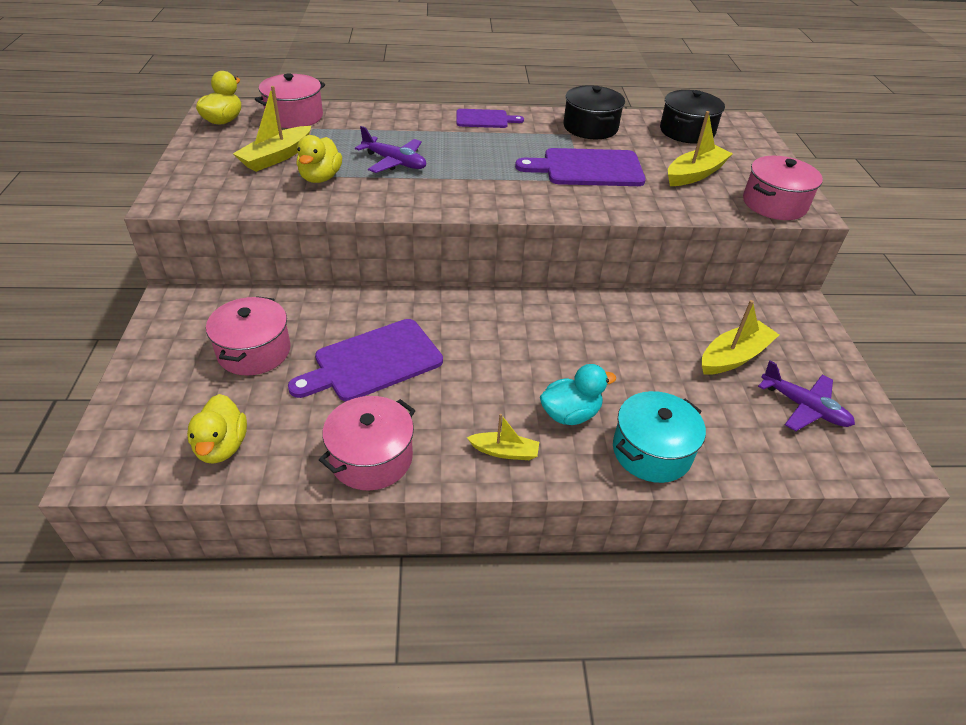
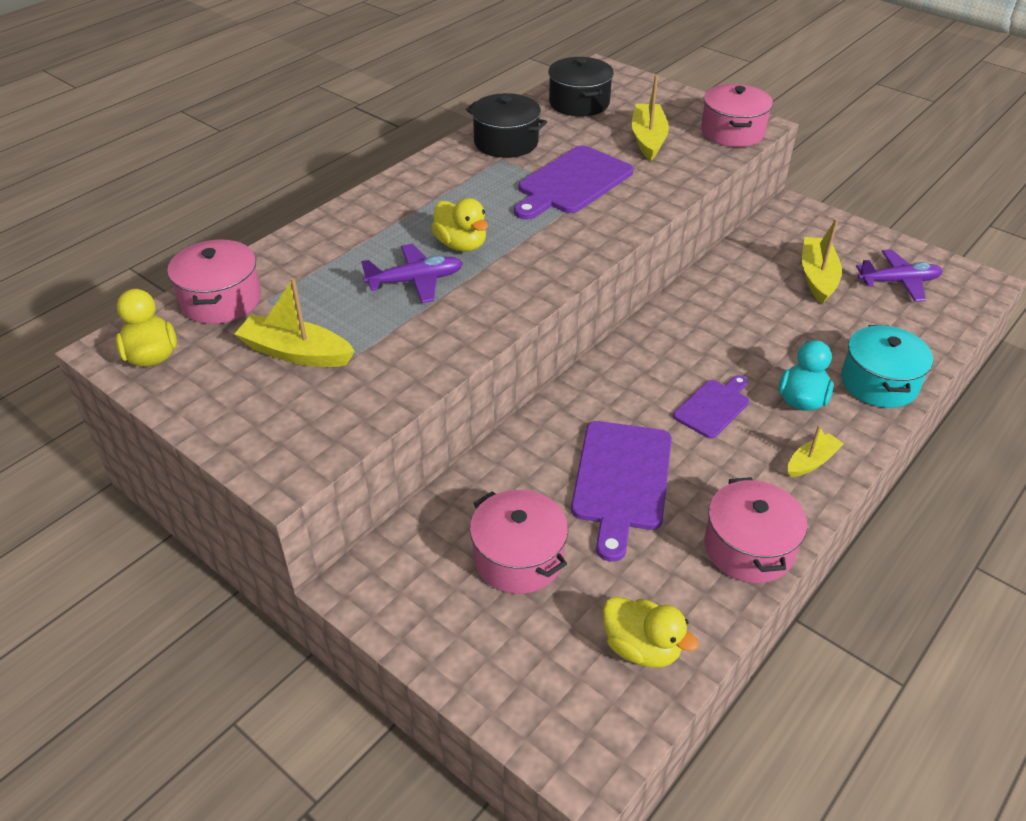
camera: 45 degrees left, 0 degrees up
(276, 157) = (296, 353): yellow boat -> yellow boat turned 120 degrees clockwise
(320, 178) = (382, 342): yellow duck -> yellow duck (461, 245)
(485, 119) = (408, 187): purple cutting board -> purple cutting board (713, 407)

